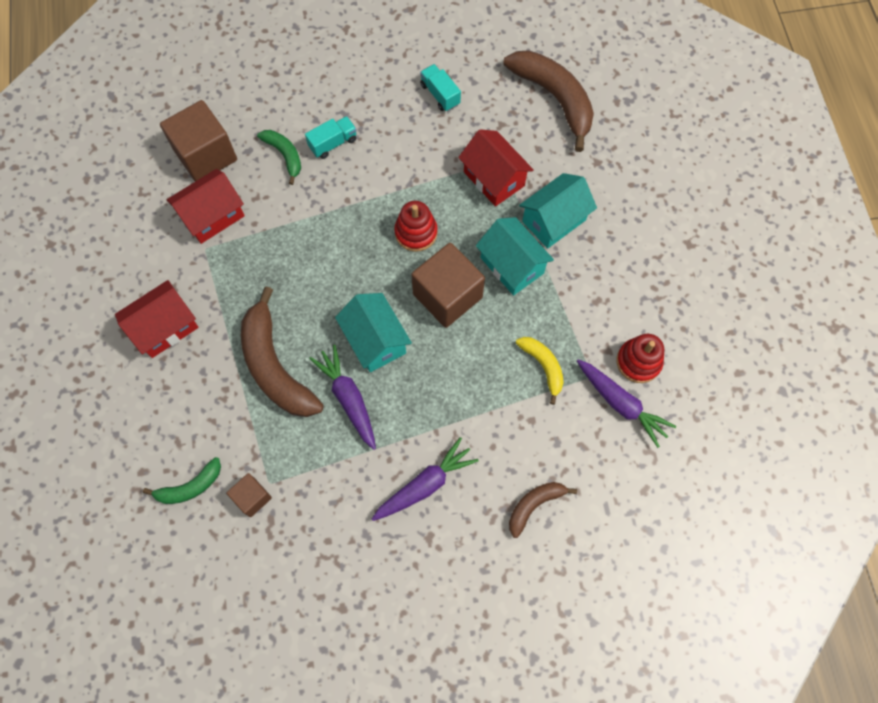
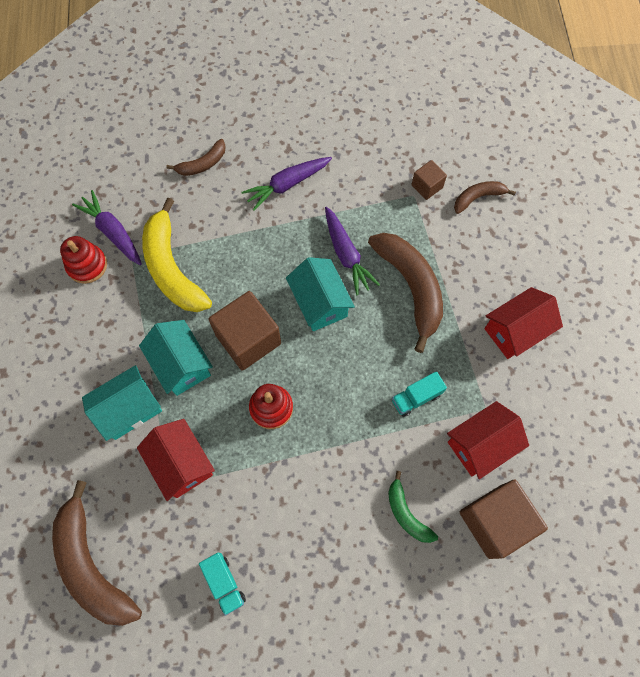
camera: 175 degrees left, 0 degrees up
(190, 487) = (478, 198): green banana -> brown banana
(333, 143) = (352, 525): turquoise truck -> turquoise truck (416, 397)
(543, 366) = (172, 268): yellow banana -> yellow banana, size x1.91

